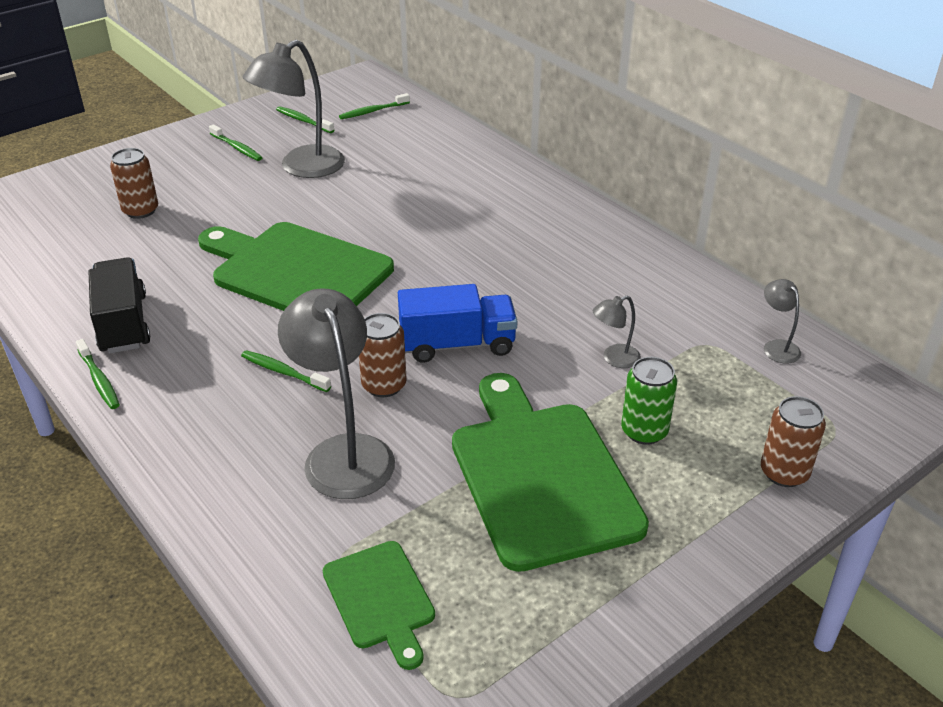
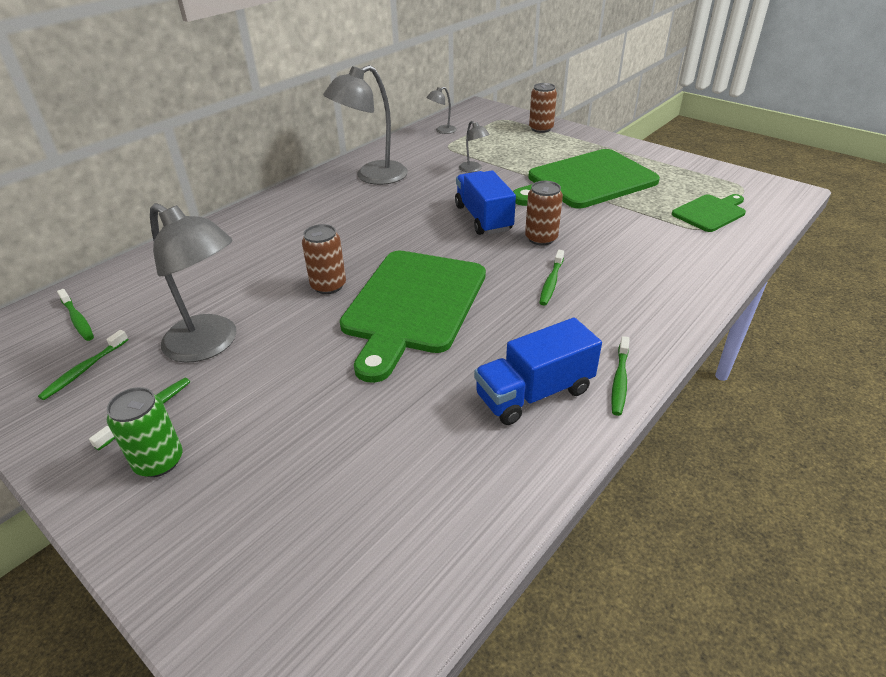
camera: 100 degrees left, 0 degrees up
(99, 380) = (620, 381): green toothbrush -> green toothbrush turned 150 degrees clockwise
(123, 324) = (534, 393): black truck -> blue truck
(140, 210) = (310, 458): brown can -> brown can (328, 286)
(343, 453) = (615, 242): grey lamp -> grey lamp (372, 177)
(644, 431) = (532, 158): green can -> green can (159, 461)

